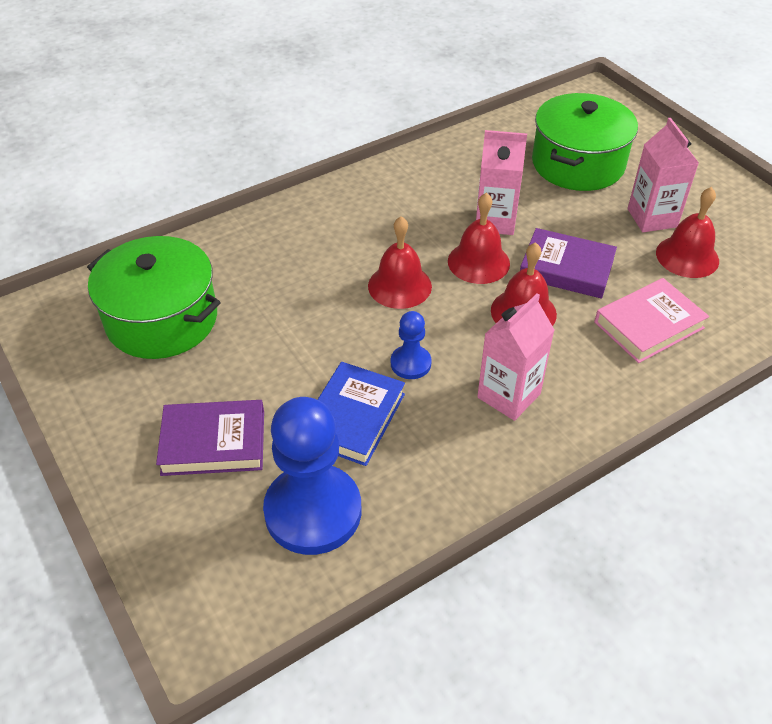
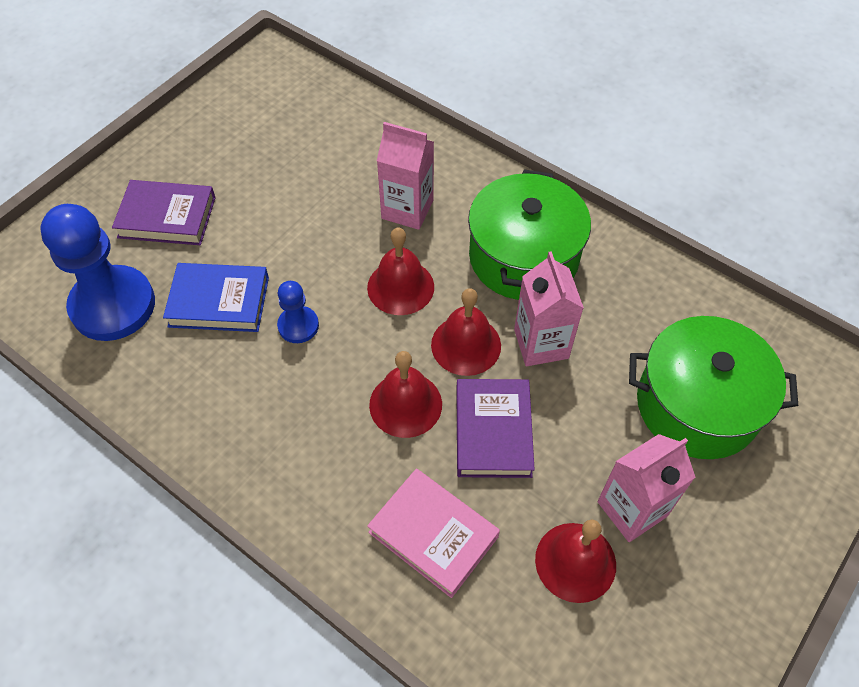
camera: 70 degrees right, 10 degrees up
(162, 319) = (290, 134): green pot -> green pot (523, 257)
(213, 442) = (167, 217): purple book -> purple book turned 60 degrees counterclockwise
(509, 395) = (282, 418): pink carton -> pink carton (407, 209)

